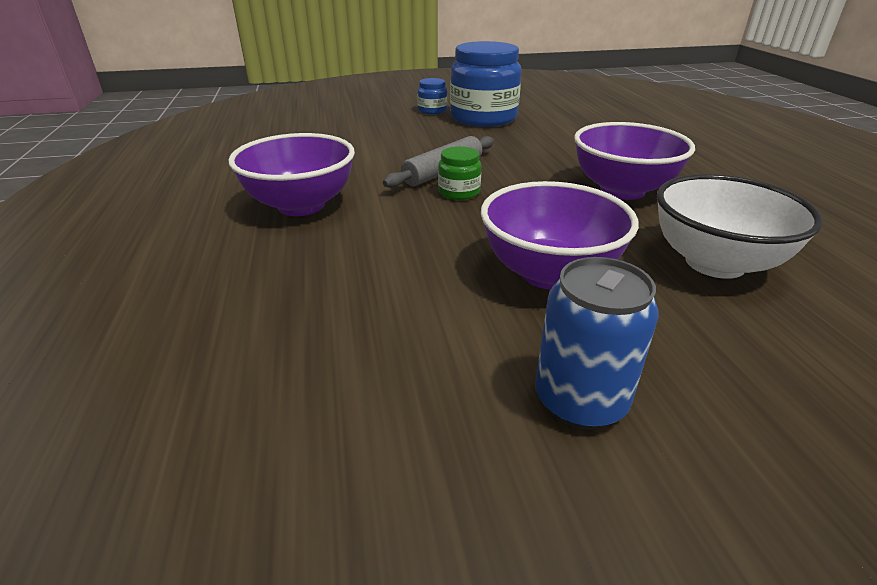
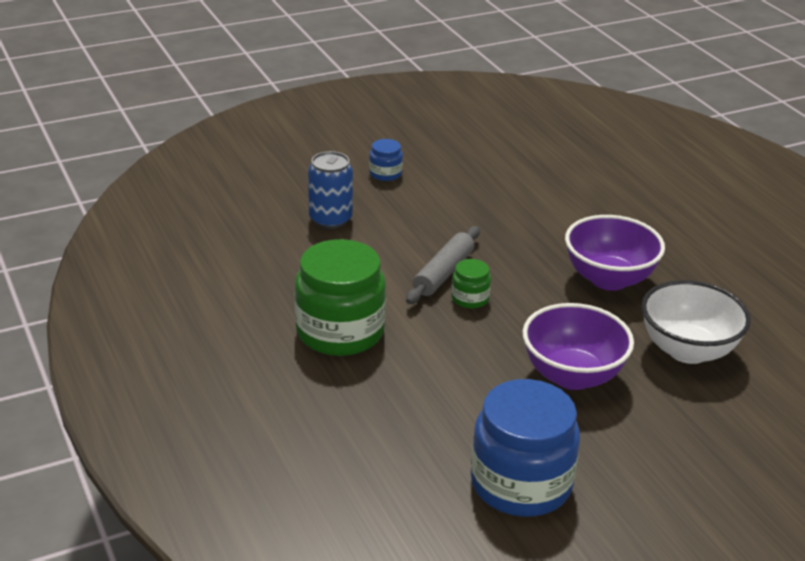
camera: 15 degrees left, 0 degrees up
(301, 205) = (340, 332): purple bowl -> green jar
(483, 118) = (447, 182): blue jar -> blue jar (521, 484)
(580, 401) = (616, 465): blue can -> blue can (330, 219)

